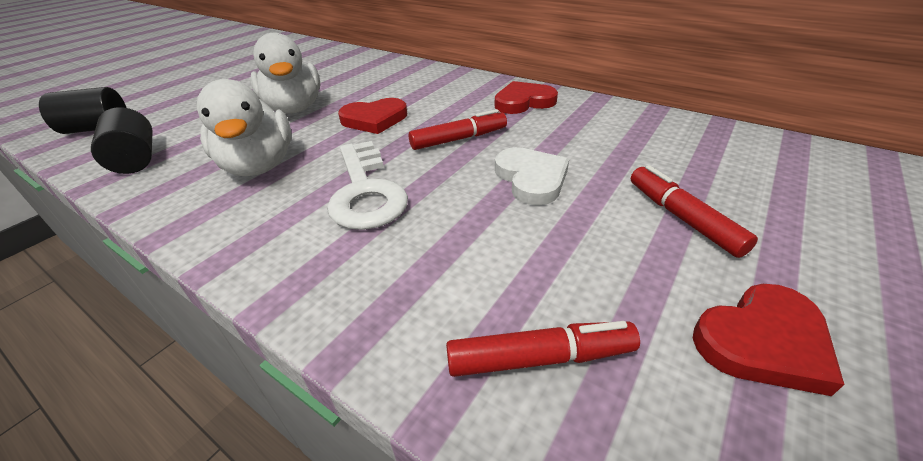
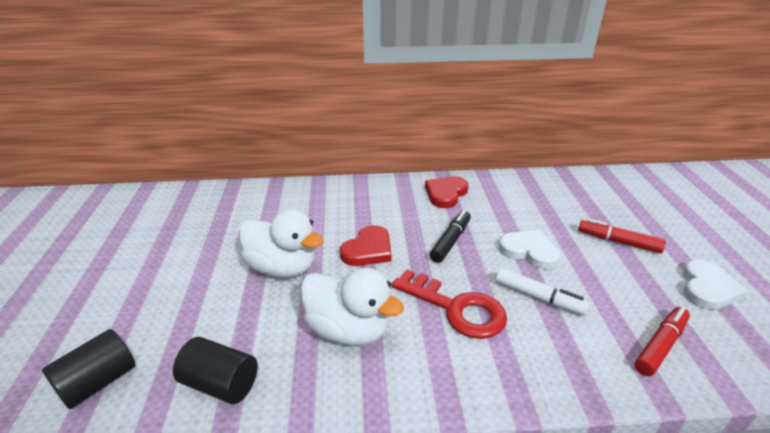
camera: 40 degrees left, 5 degrees down
(365, 192) = (456, 309): white key -> red key
(459, 139) = (451, 241): red marker -> black marker
(464, 223) = (538, 297): none -> white marker
(762, 341) = (707, 288): red heart -> white heart

